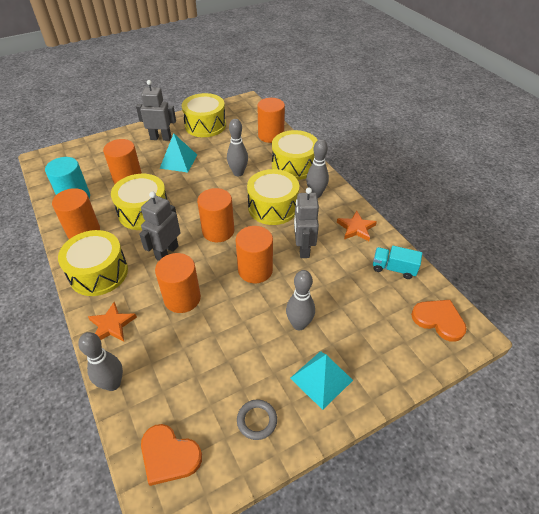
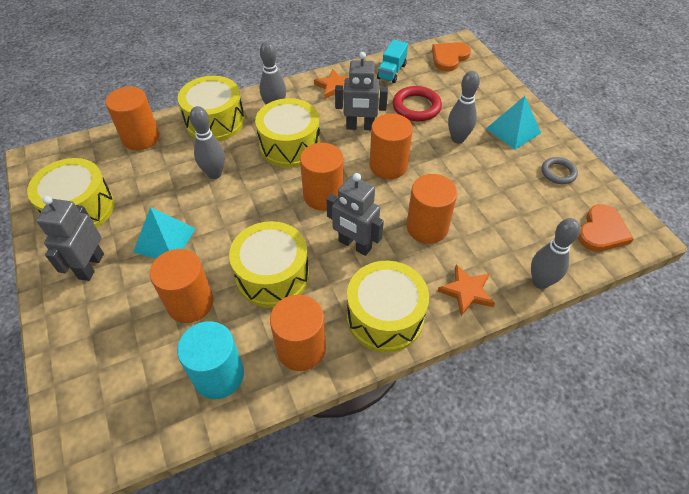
camera: 85 degrees left, 5 degrees up
(341, 290) = (416, 107): none -> red ring

